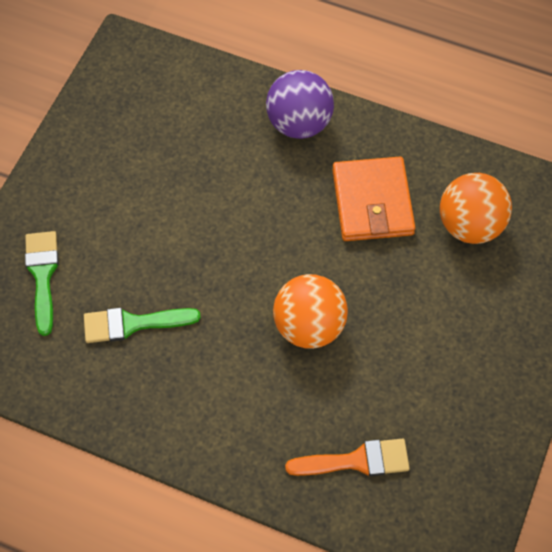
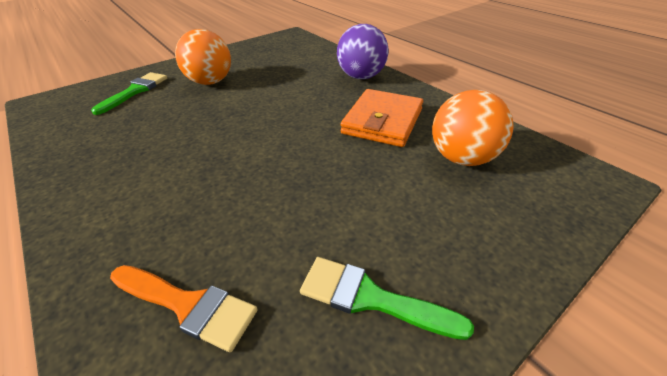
camera: 30 degrees right, 20 degrees down
(132, 324) = (148, 127): green brush -> green brush (370, 298)
(309, 327) = (263, 172): orange ball -> orange ball (210, 82)

